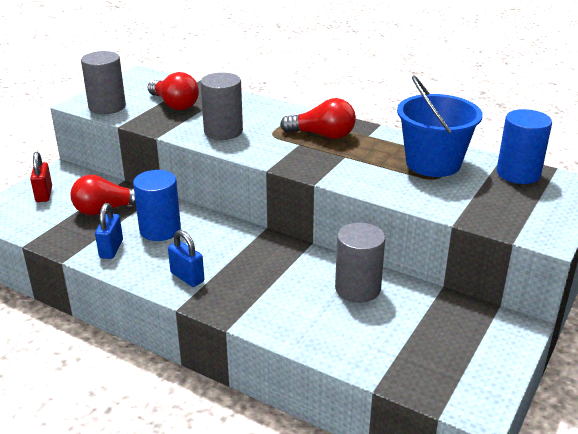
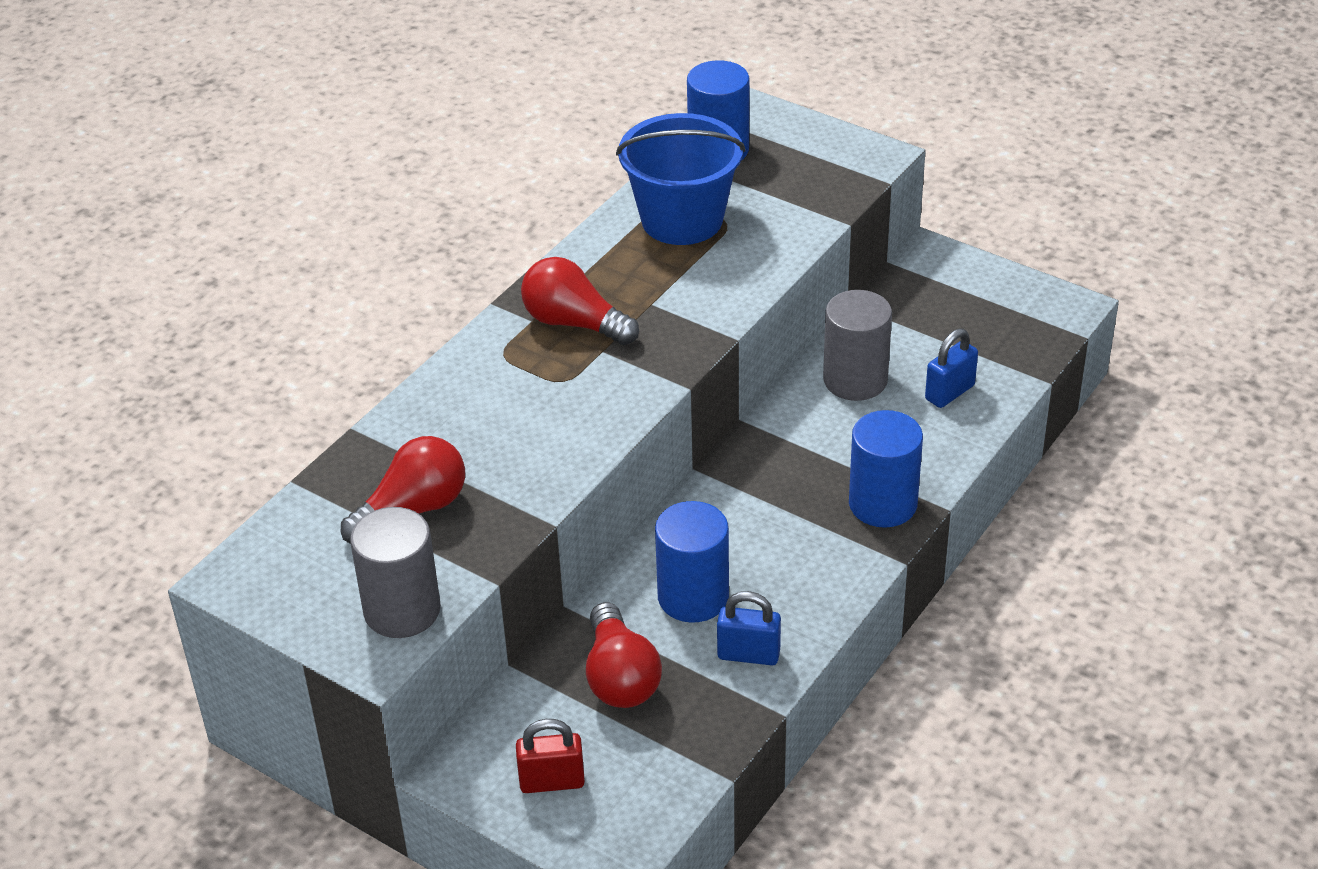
camera: 85 degrees left, 10 degrees up
(187, 277) = (828, 555): blue padlock -> blue padlock (949, 392)
(223, 131) = (542, 439): grey cylinder -> none
(232, 300) = (882, 504): none -> blue cylinder
(322, 135) = (574, 323): red light bulb -> red light bulb turned 75 degrees counterclockwise

